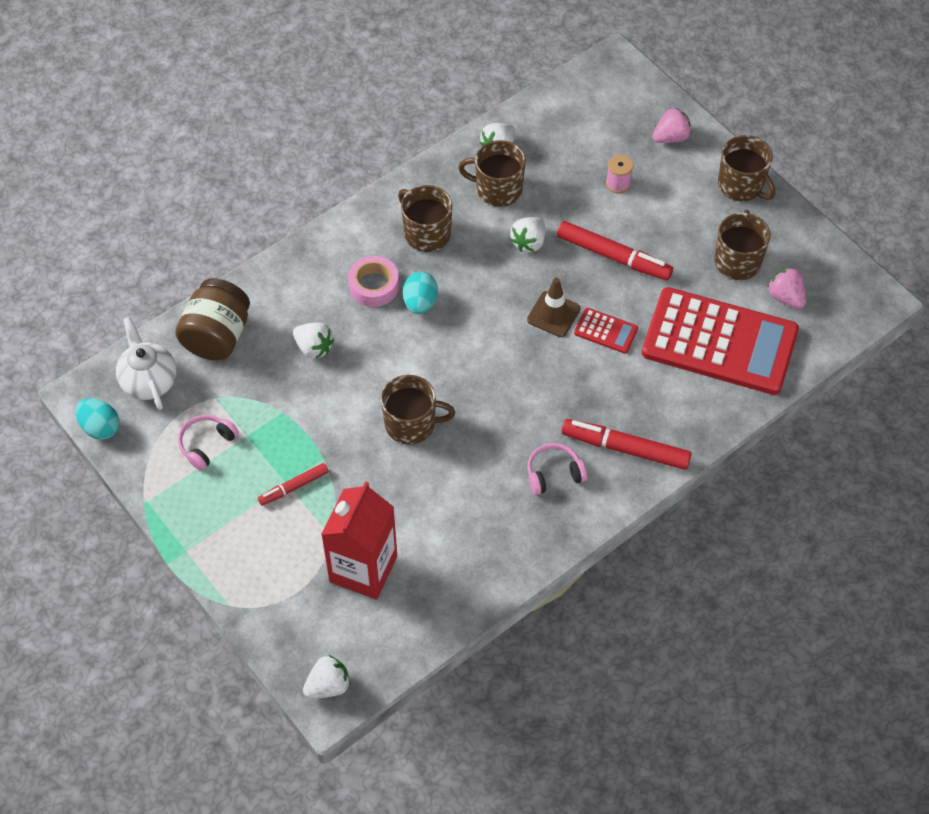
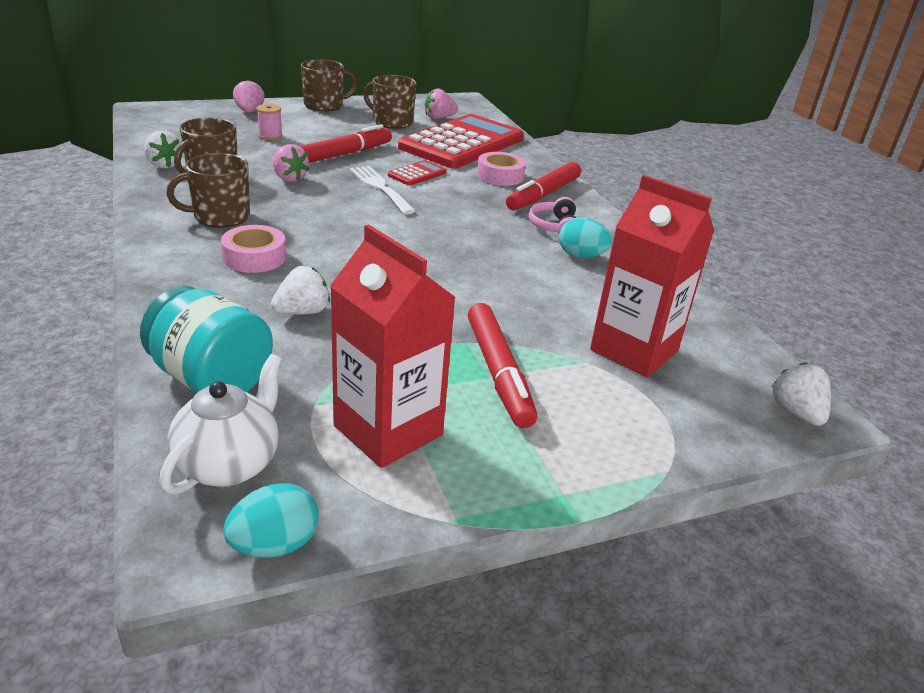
camera: 75 degrees left, 25 degrees down
(149, 381) = (229, 464): white teapot -> white teapot turned 120 degrees clockwise
(207, 444) = (388, 430): pink headphones -> red carton
(217, 336) = (211, 379): brown jar -> turquoise jar
(294, 487) = (498, 372): red marker -> red marker, size x1.75
(411, 424) = (455, 278): brown mug -> none
(420, 303) = (304, 239): turquoise egg -> turquoise egg (581, 256)
(529, 242) = (289, 178): white strawberry -> pink strawberry
(553, 314) = (380, 187): brown traffic cone -> white fork
(650, 400) = (500, 176): none -> pink tape

